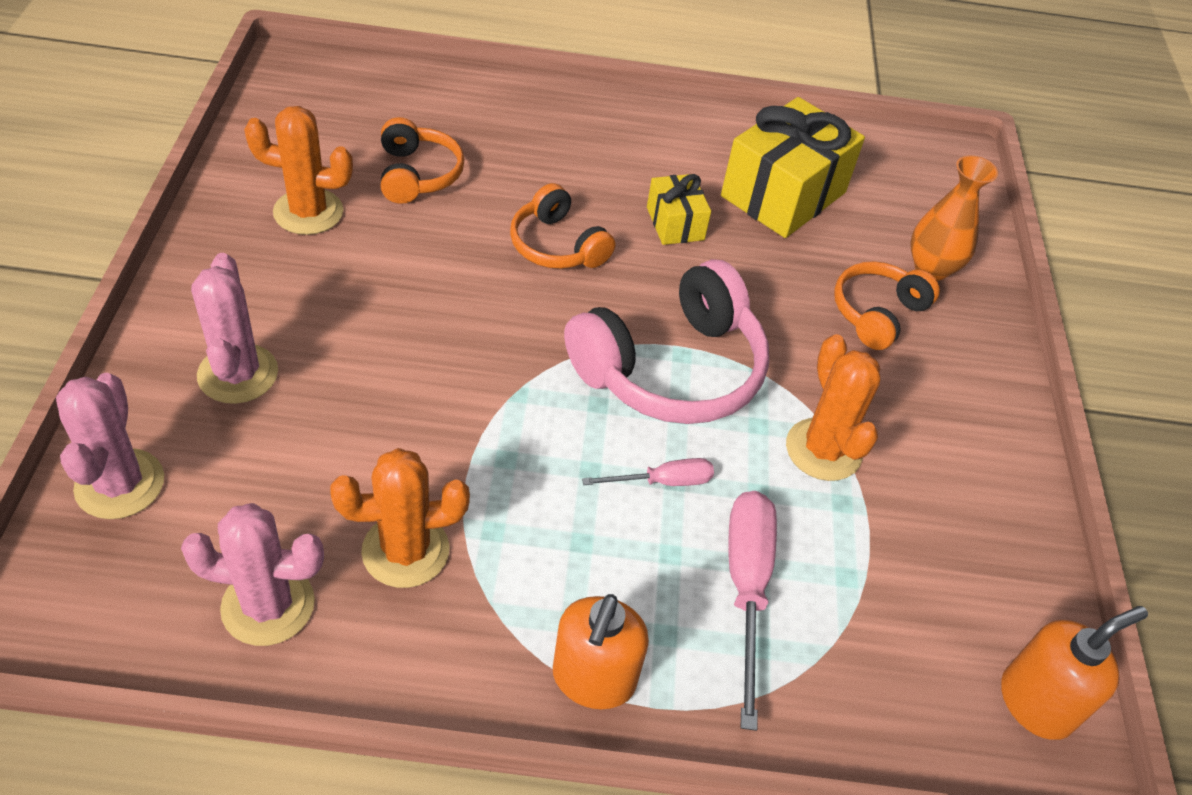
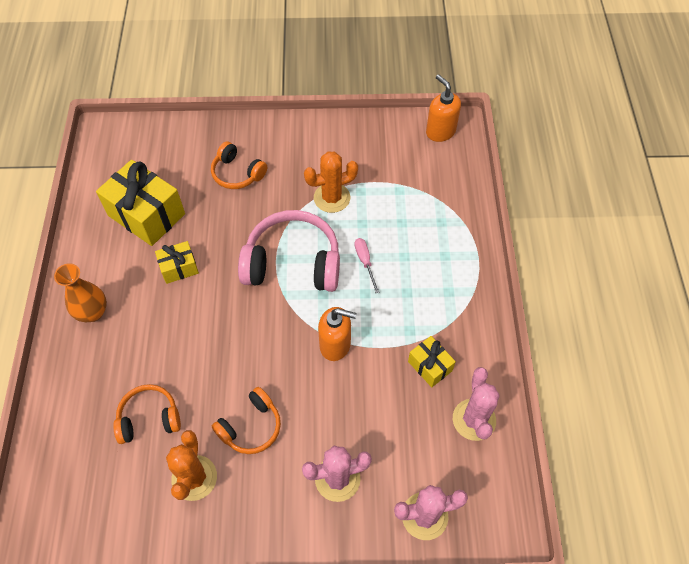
camera: 90 degrees left, 10 degrees up
(405, 551) = (430, 366): orange cactus -> yellow gift
(557, 246) = (206, 327): orange headphones -> orange headphones (251, 427)
(593, 679) = (473, 280): orange soap dispenser -> orange soap dispenser (335, 345)
(671, 369) = (293, 263): pink headphones -> pink headphones turned 45 degrees counterclockwise
(746, 588) = (414, 227): pink screwdriver -> none
(931, 268) = (199, 149): orange vase -> orange vase (93, 312)

